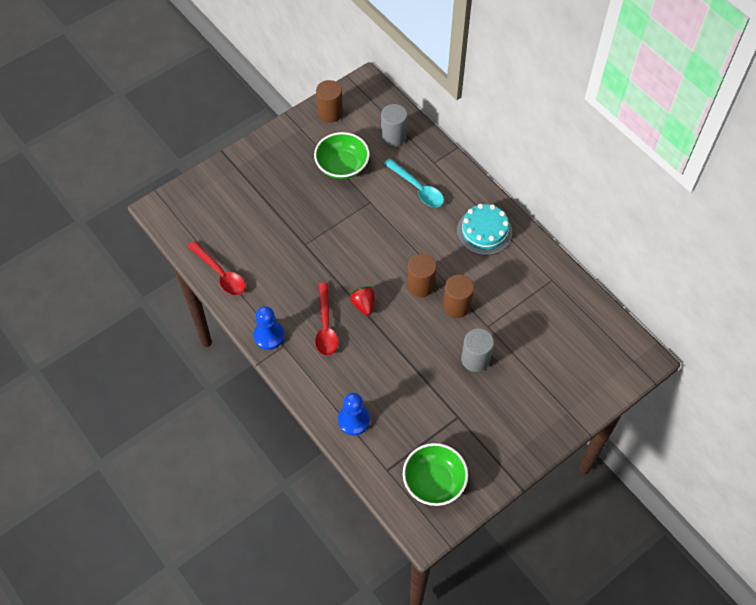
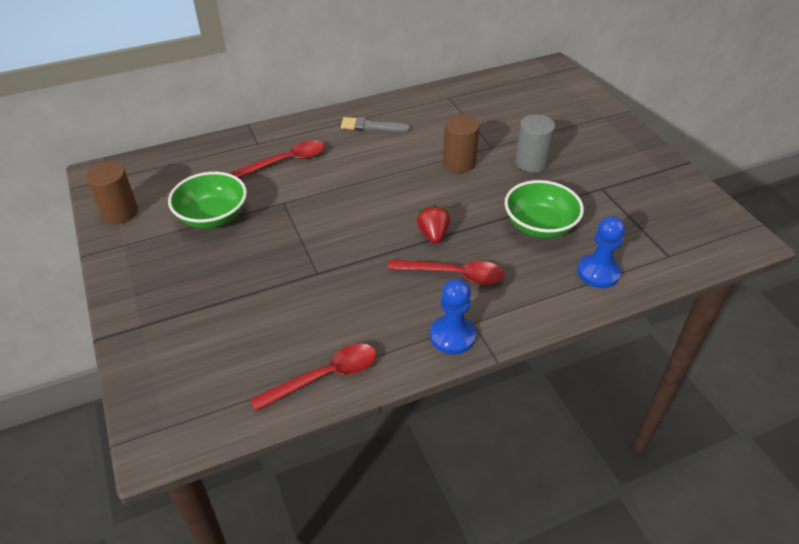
camera: 75 degrees left, 15 degrees down
(363, 305) = (433, 234): red strawberry -> red strawberry turned 90 degrees clockwise
(393, 136) = (198, 166): grey cylinder -> none
(417, 188) = (286, 161): turquoise spoon -> red spoon
(420, 285) = (422, 184): brown cylinder -> none
(434, 481) = (683, 221): green bowl -> green bowl (540, 225)
(484, 231) = (370, 126): turquoise cake -> grey brush

